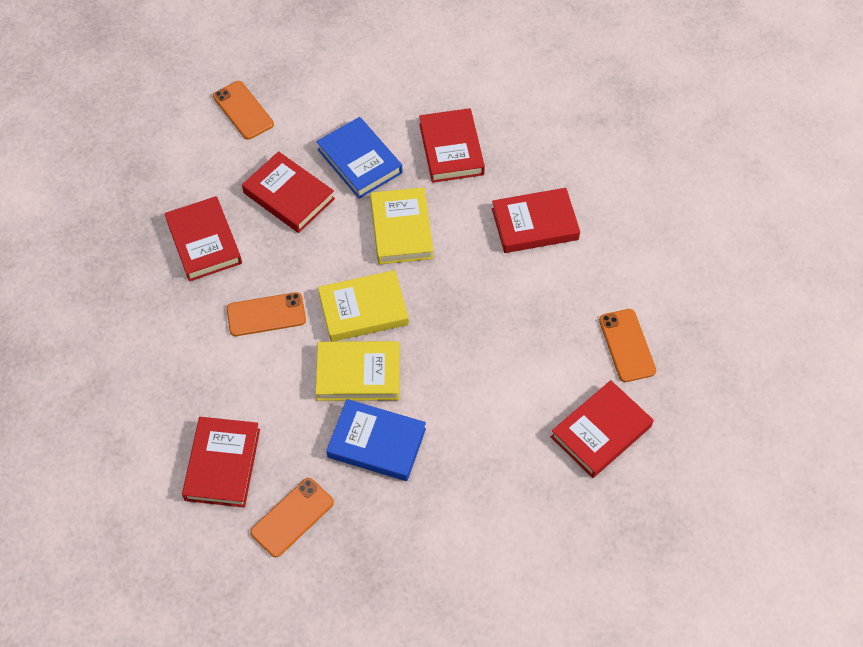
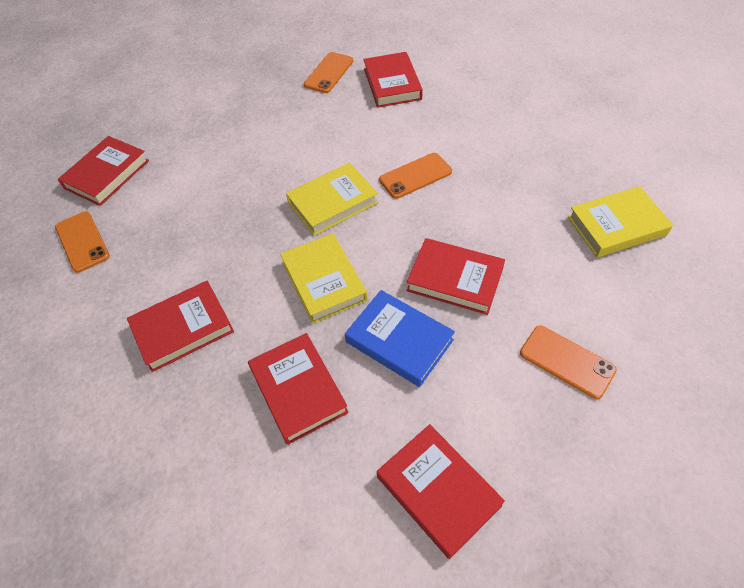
camera: 165 degrees right, 5 degrees down
(204, 242) = (508, 214): red book -> red book (438, 491)
(358, 374) = (317, 158): yellow book -> yellow book (616, 226)
(376, 443) = (285, 122): blue book -> none

